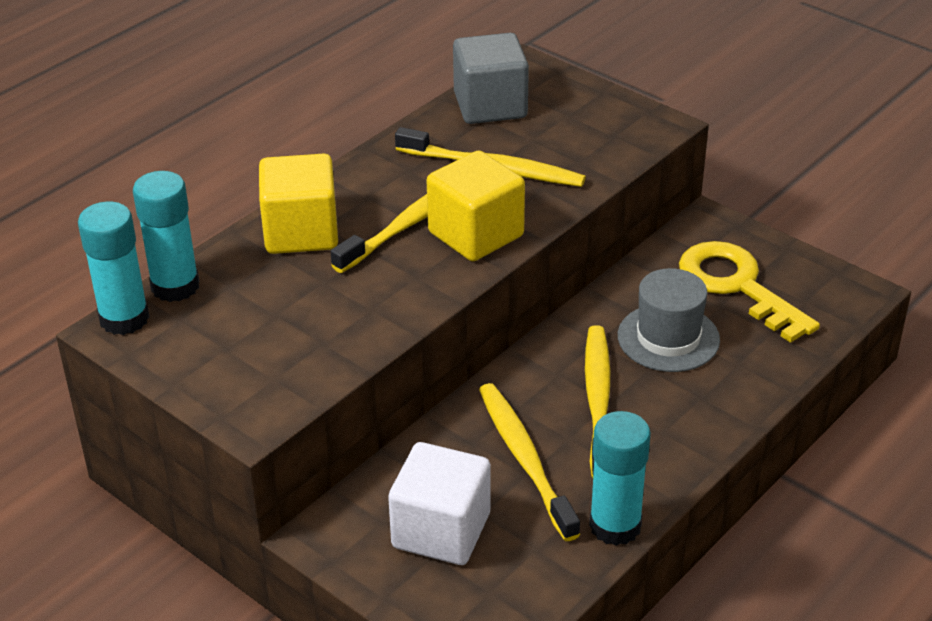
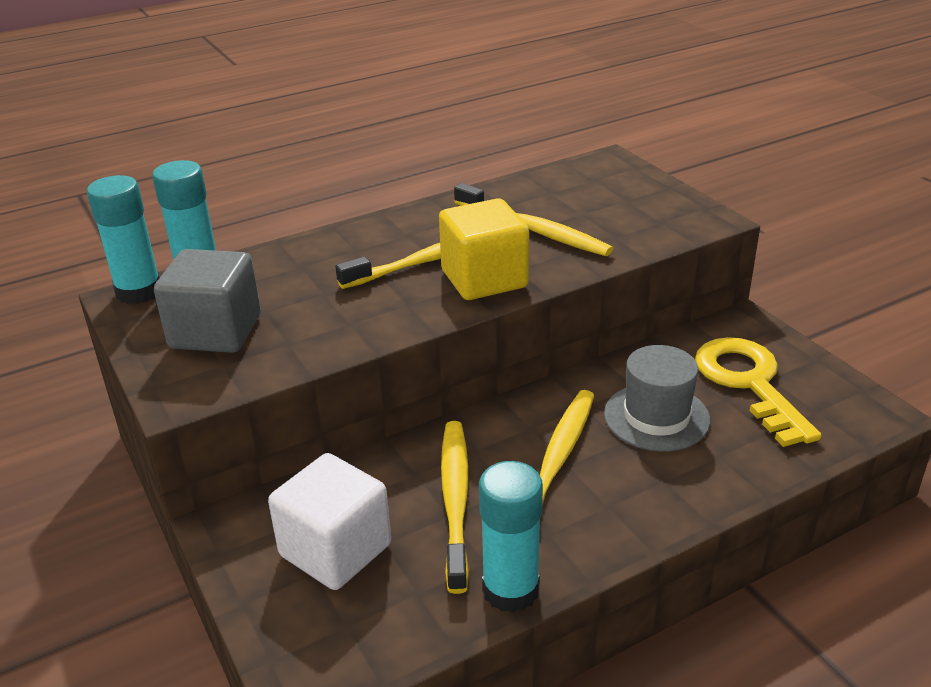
camera: 20 degrees right, 5 degrees down
(301, 232) = (332, 252): yellow cube -> none
(490, 106) = (559, 183): grey cube -> grey cube (216, 332)

